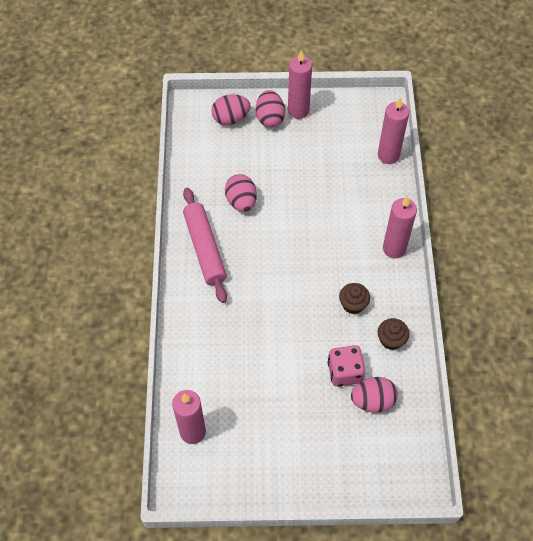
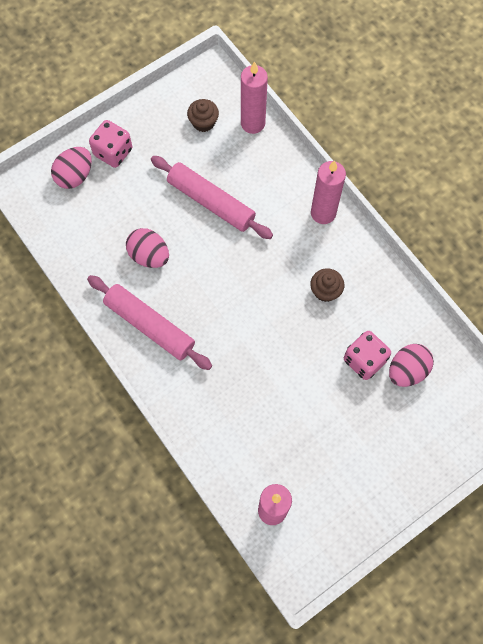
camera: 35 degrees left, 10 degrees up
(270, 118) = (113, 152): pink egg -> pink dice
(298, 110) = (135, 128): pink candle -> none
(314, 191) = (211, 202): none -> pink rolling pin
(391, 339) = (382, 302): brown cupcake -> brown cupcake (203, 122)

